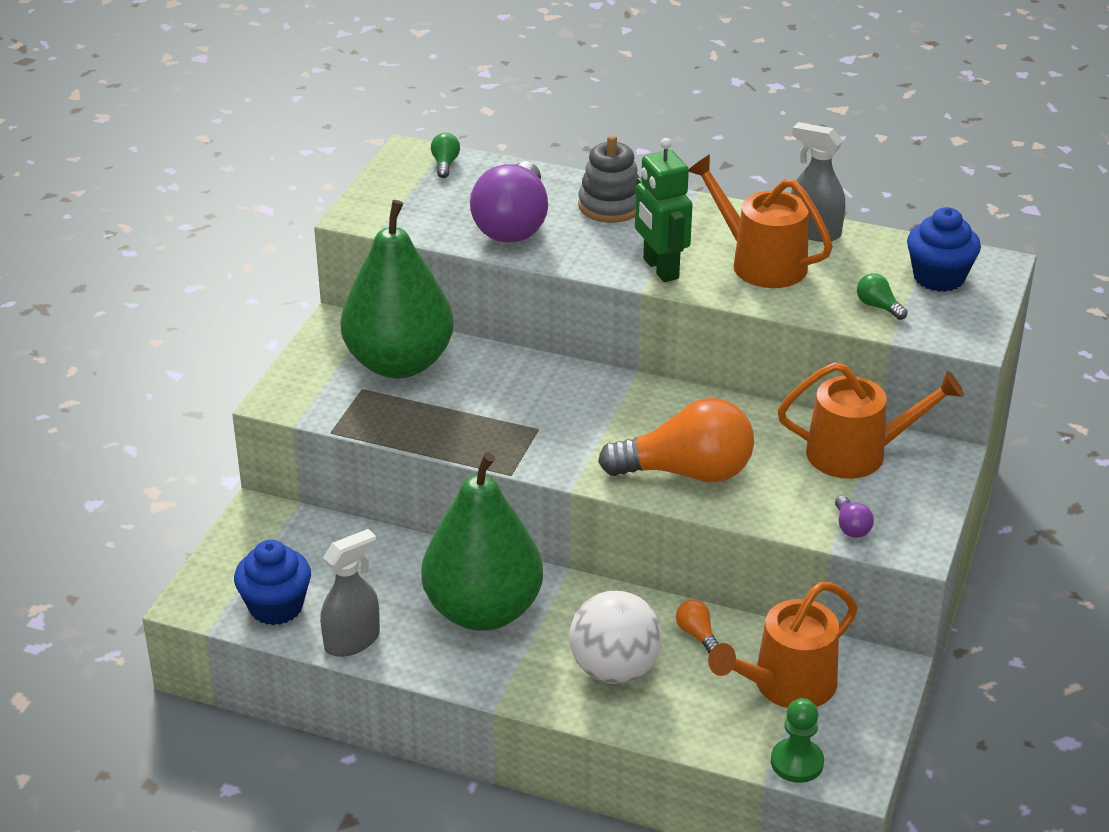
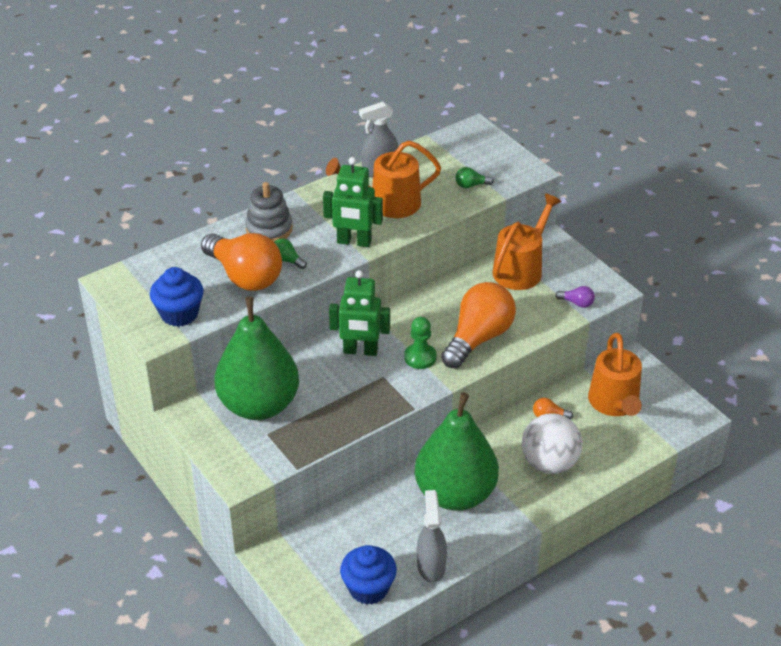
camera: 55 degrees left, 5 degrees up
(445, 164) = (143, 272): green light bulb -> green light bulb (287, 260)
(513, 225) = (244, 276): purple light bulb -> orange light bulb
(562, 393) = (360, 351): none -> green robot
(797, 762) = (672, 430): green pawn -> green pawn (420, 357)
(939, 277) = (466, 152): blue cupcake -> blue cupcake (179, 314)

